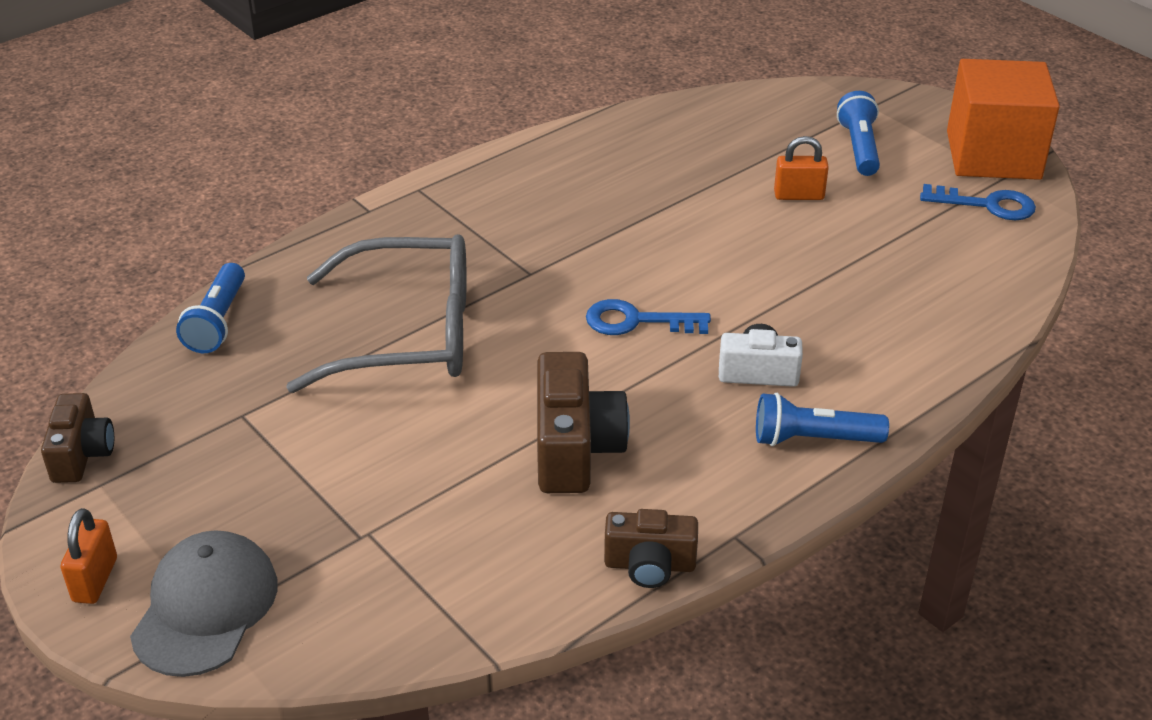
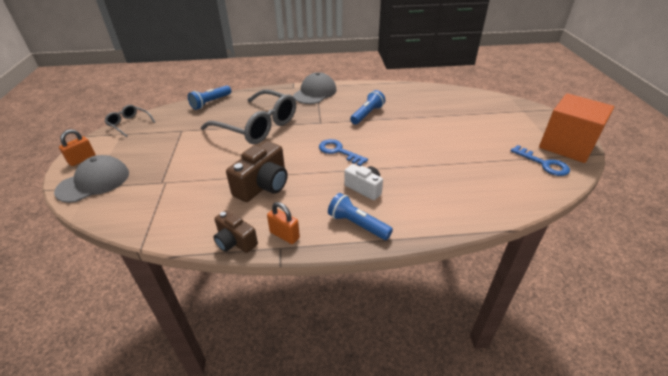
camera: 35 degrees right, 0 degrees up
(82, 454) = (129, 124): brown camera -> grey glasses
(435, 206) = (315, 92): none -> grey cap
(799, 195) = (455, 131): orange padlock -> orange padlock (284, 235)
(859, 148) = (501, 123): blue flashlight -> blue flashlight (367, 114)

